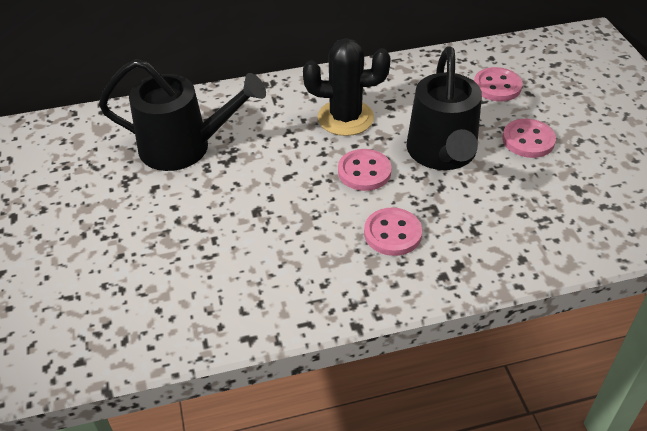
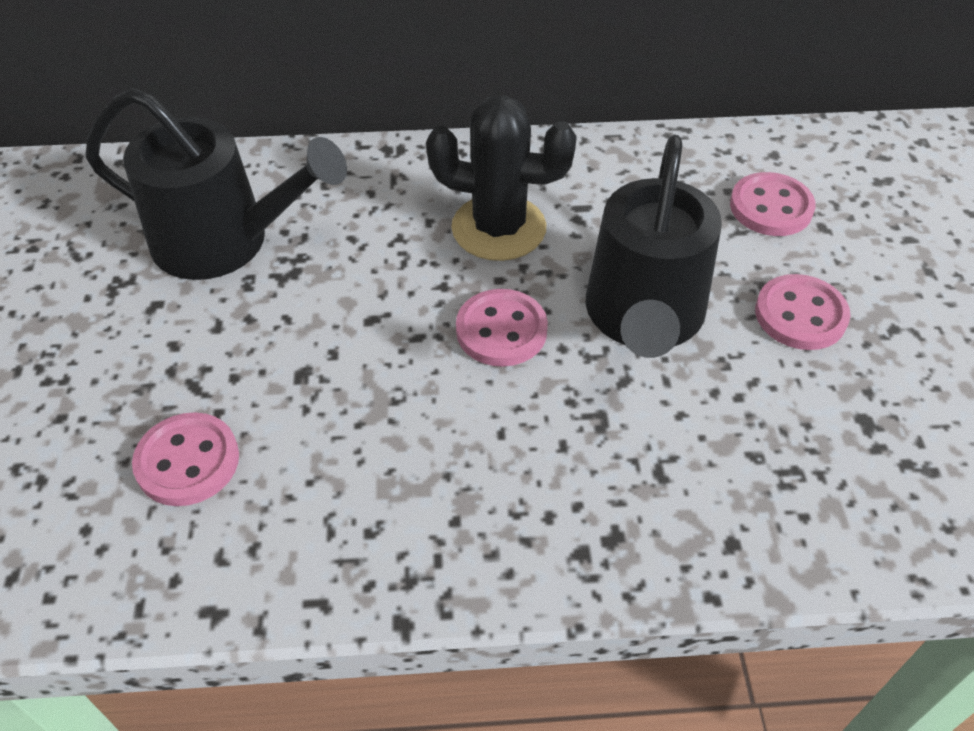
camera: 10 degrees right, 5 degrees up
(392, 233) = (516, 454): pink button -> pink button (187, 461)

